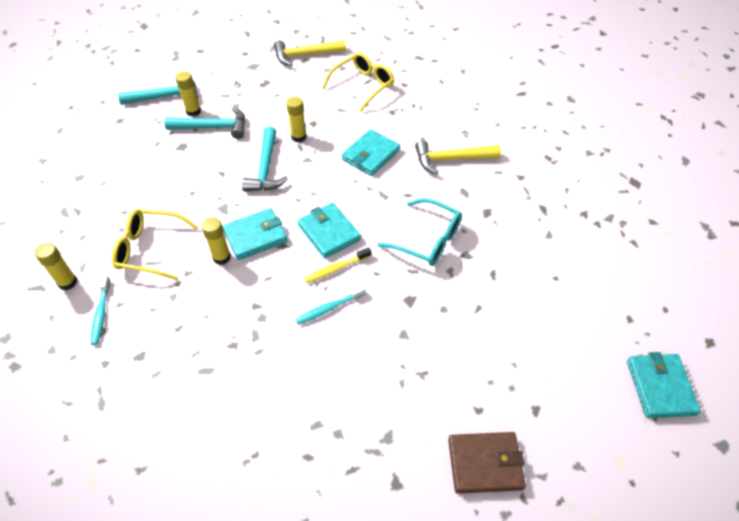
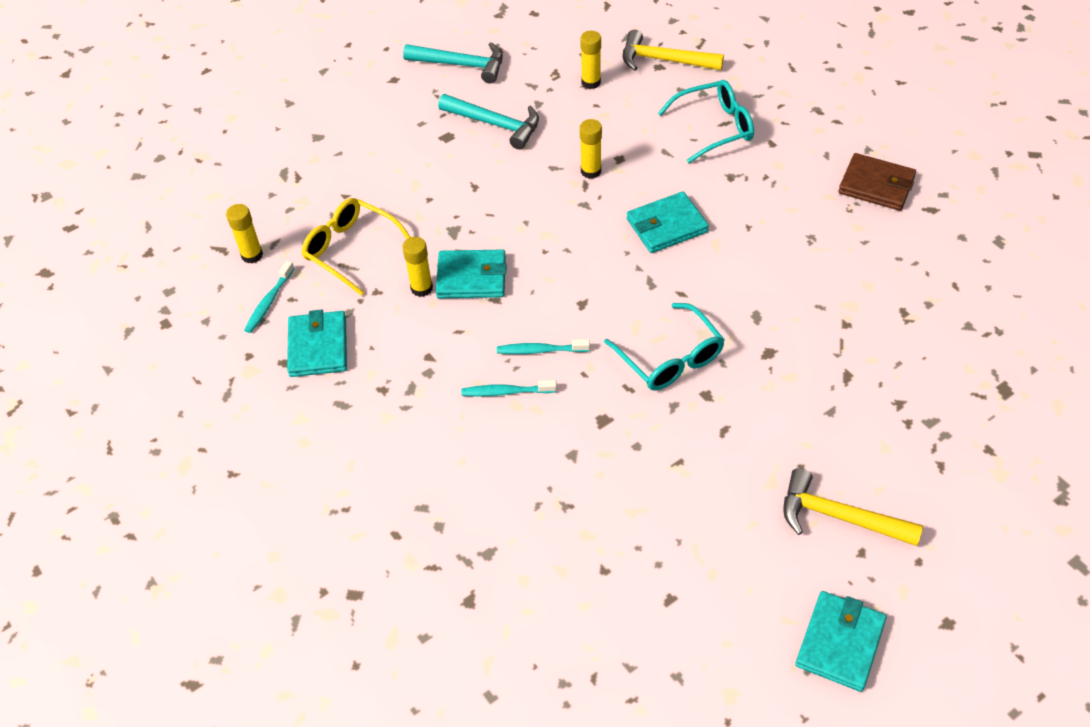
camera: 30 degrees right, 0 degrees up
(193, 111) = (483, 95): yellow glue stick -> yellow glue stick (591, 82)
(266, 168) = (529, 198): turquoise hammer -> none
(328, 232) = (557, 304): turquoise wallet -> turquoise wallet (318, 347)
(336, 269) = (540, 350): yellow toothbrush -> turquoise toothbrush
(363, 85) = (714, 127): yellow glasses -> turquoise glasses
(451, 159) = (768, 268): yellow hammer -> yellow hammer (839, 517)
(485, 463) = (575, 625): brown wallet -> brown wallet (876, 185)

